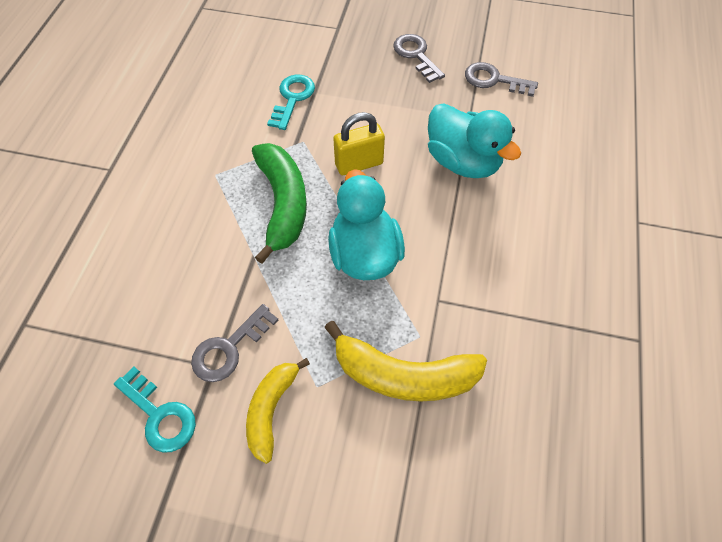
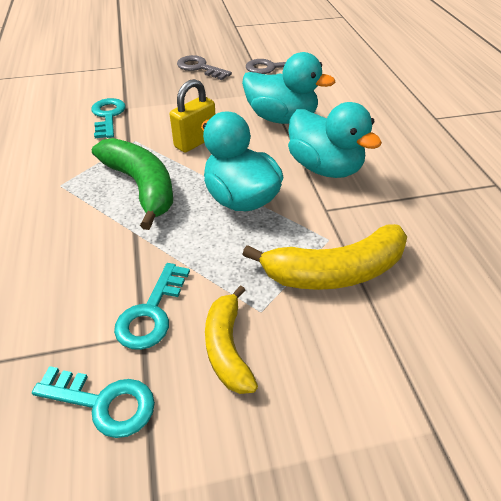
camera: 25 degrees left, 15 degrees down
(229, 348) = (151, 313): grey key -> turquoise key
(468, 247) = (325, 168): none -> turquoise duck

